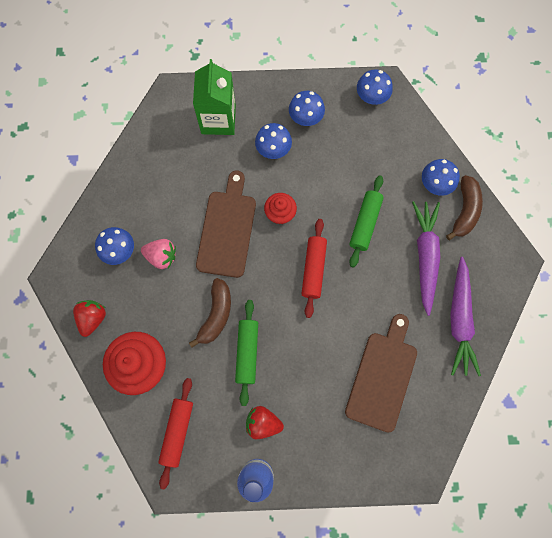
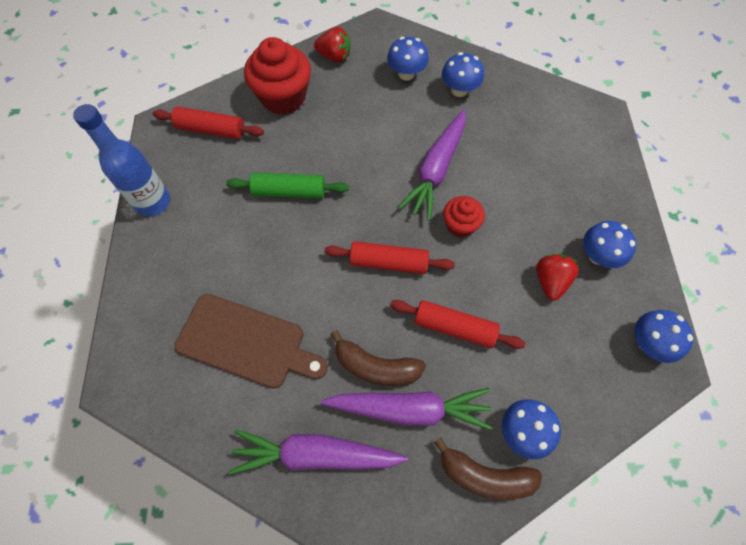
camera: 90 degrees right, 10 degrees down
(161, 256) = (401, 109): pink strawberry -> none
(216, 315) = (334, 161): brown banana -> brown banana (376, 367)
(218, 119) = (576, 158): green carton -> none
(227, 229) = (436, 170): brown cutting board -> purple carrot
(263, 423) = (208, 207): red strawberry -> red strawberry (550, 281)
(273, 149) = (546, 218): blue mushroom -> blue mushroom (459, 90)
(365, 223) = (454, 327): green rolling pin -> red rolling pin

